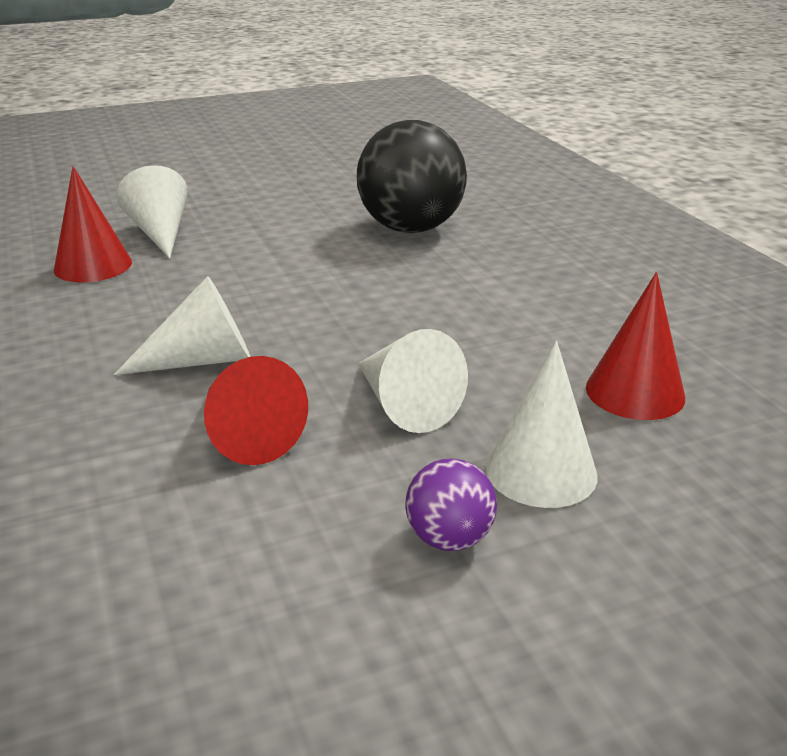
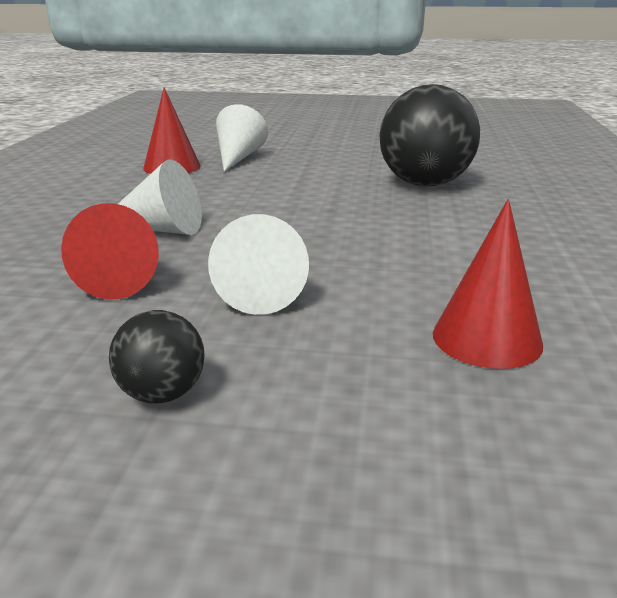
camera: 30 degrees right, 5 degrees down
(449, 538) = (162, 394): purple ball -> black ball
(541, 471) = (310, 372): white cone -> none

